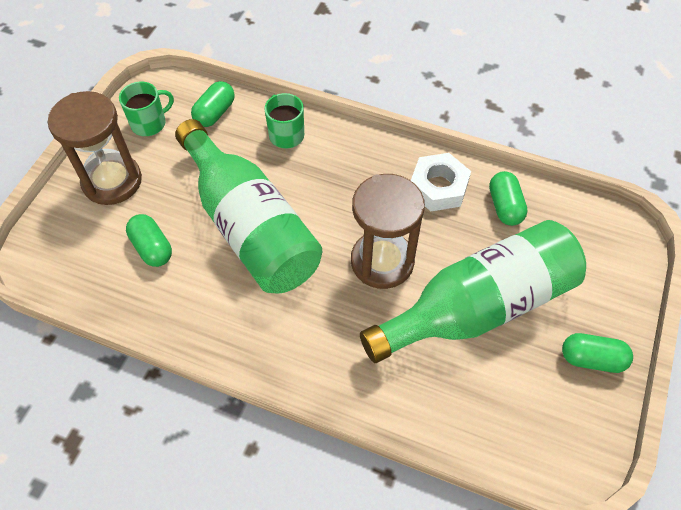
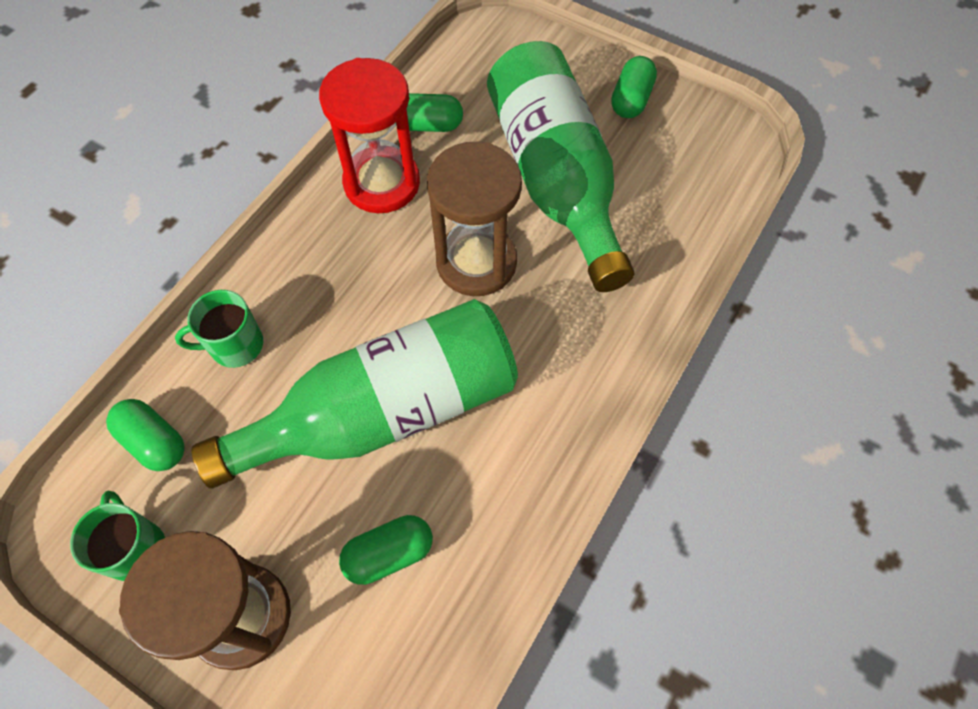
camera: 80 degrees left, 5 degrees up
(438, 187) = (382, 183): white nut -> red hourglass

